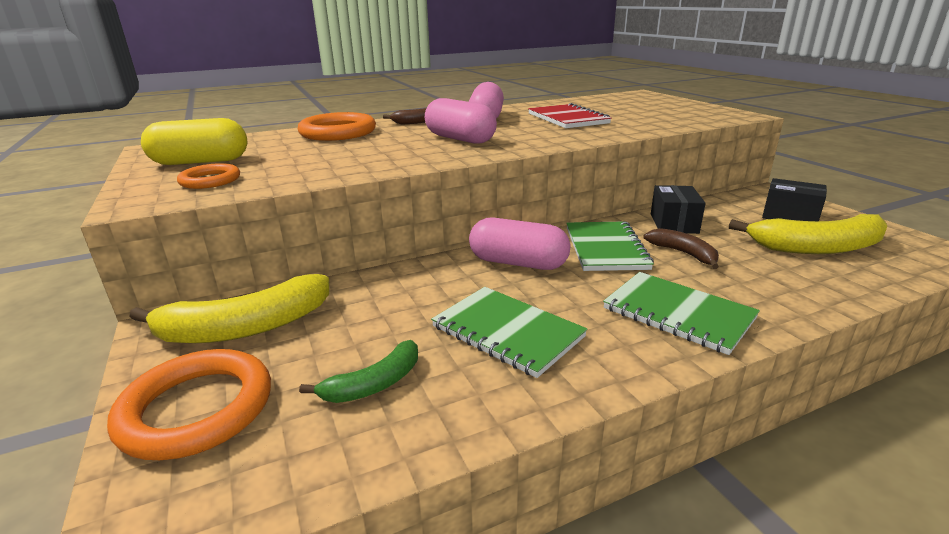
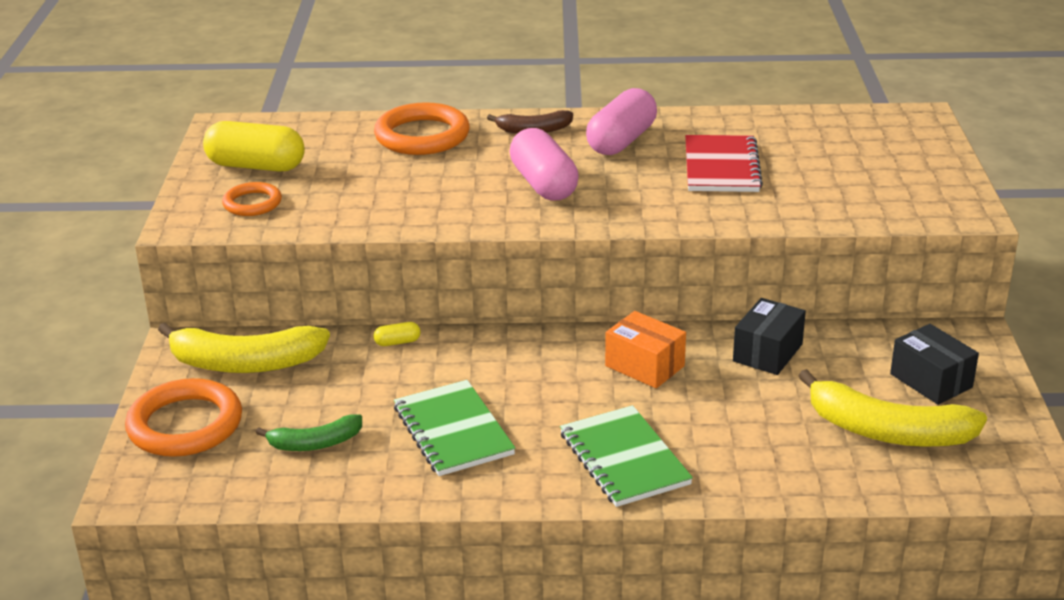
camera: 25 degrees right, 5 degrees up
(391, 277) = (397, 342): none -> yellow capsule
(518, 263) = (533, 359): pink capsule -> none
(605, 248) = (644, 366): green notebook -> orange box
(683, 253) = (721, 396): brown banana -> none

